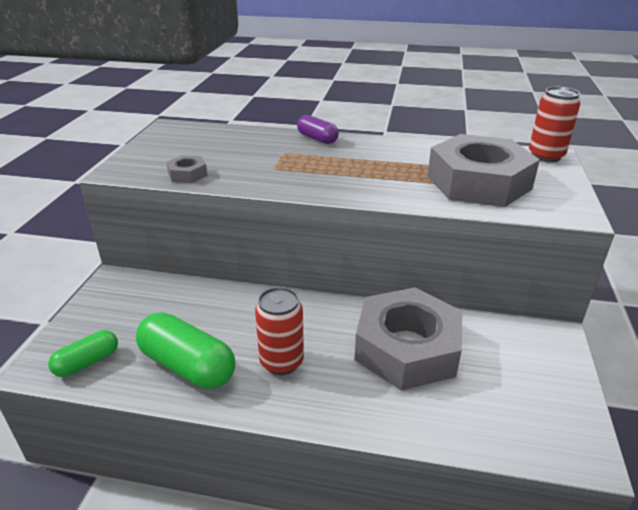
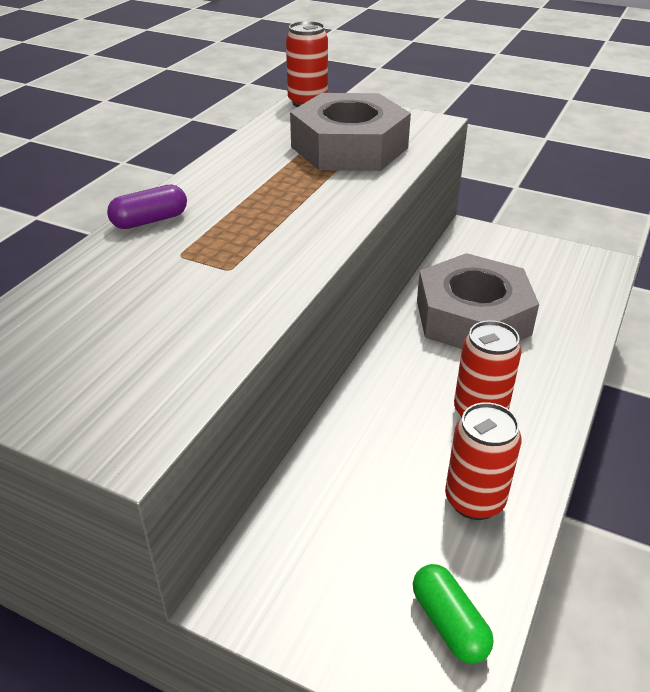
camera: 75 degrees left, 5 degrees up
(187, 174) = (199, 354): grey nut -> none
(187, 366) = (474, 500): green capsule -> red can

